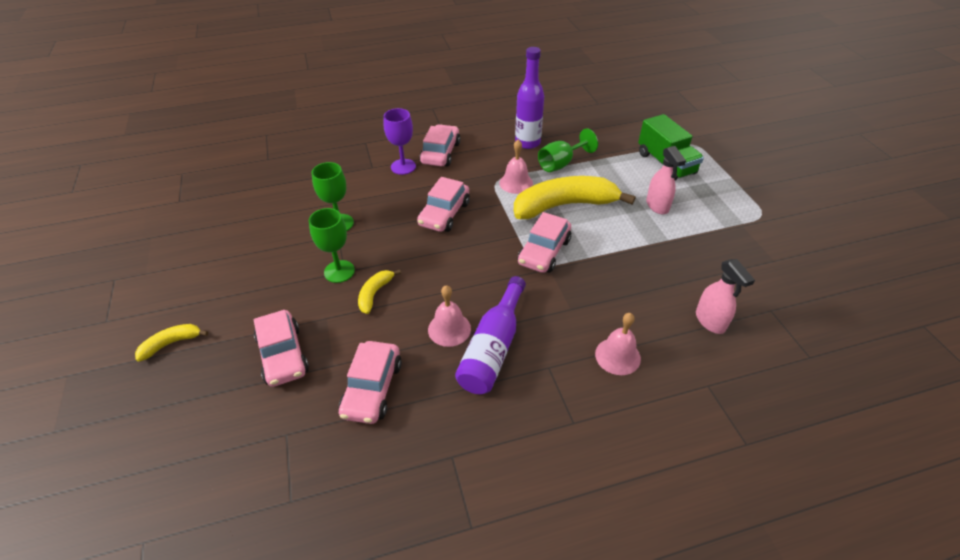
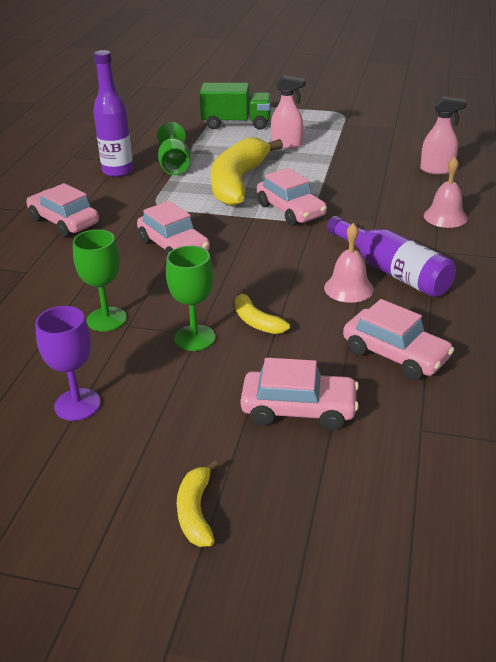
camera: 60 degrees left, 10 degrees down
(403, 167) = (55, 251): purple goblet -> purple goblet (77, 404)
(516, 183) = (174, 195): pink bell -> none

